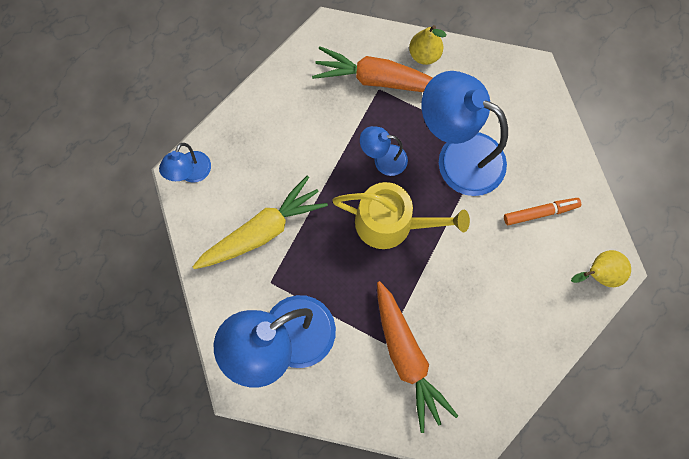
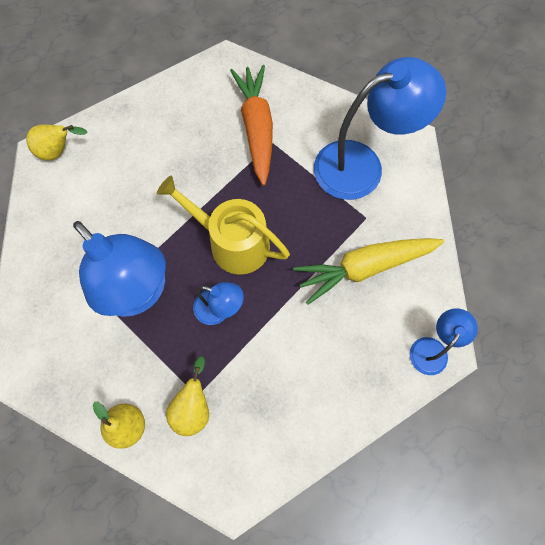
camera: 165 degrees left, 5 degrees down
(378, 80) = (193, 407): orange carrot -> yellow pear
(540, 212) = (84, 216): orange marker -> none

